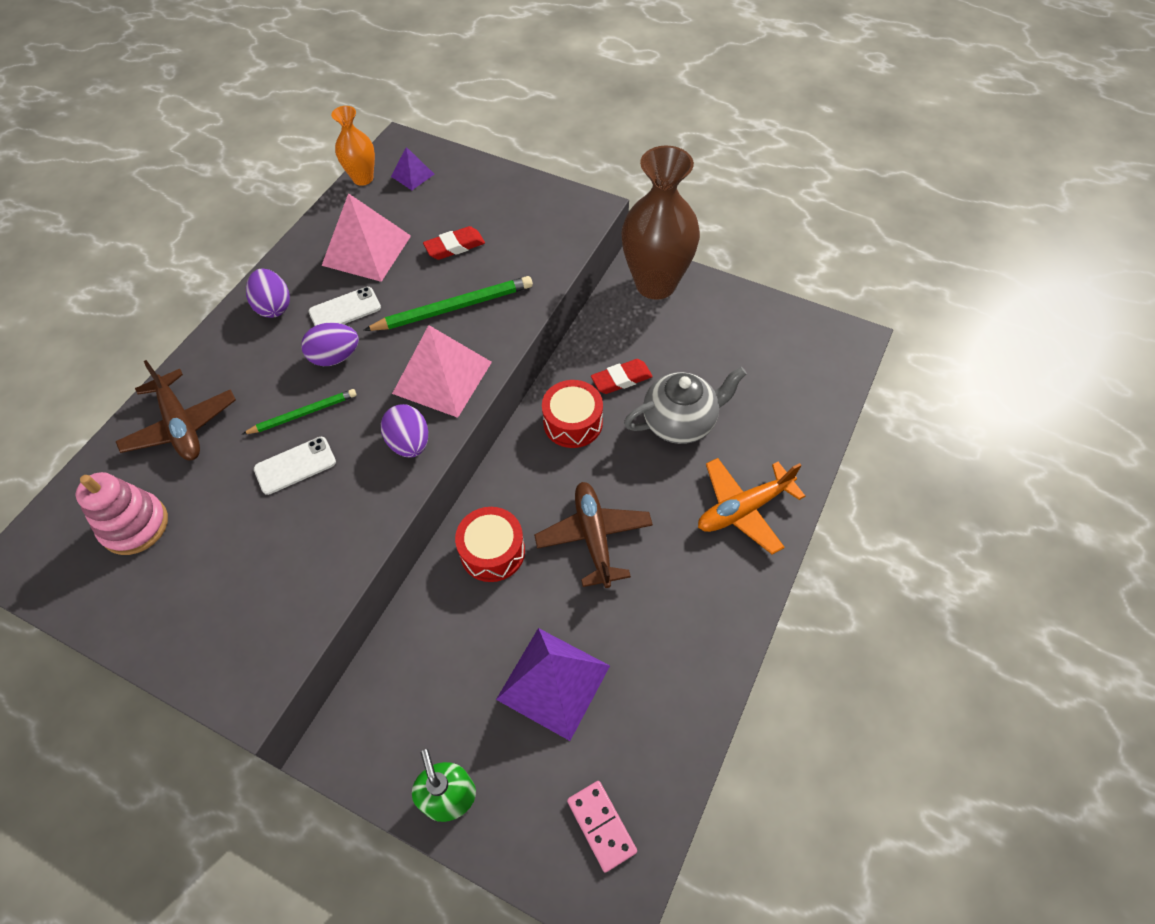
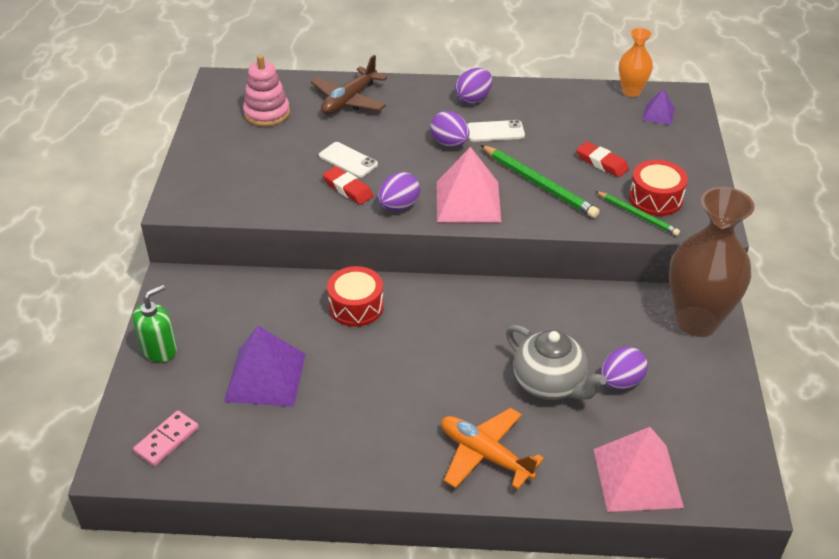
camera: 65 degrees right, 15 degrees down
(303, 413) = (392, 147): green pencil -> green pencil (637, 215)
(345, 310) = (495, 131): white phone -> white phone turned 45 degrees counterclockwise
(366, 250) = (560, 120): pink pyramid -> pink pyramid (637, 478)
(573, 422) = (503, 314): red drum -> red drum (655, 198)
(594, 537) = (401, 361): brown plane -> none
(621, 379) = (569, 330): red eraser -> red eraser (348, 189)
(701, 368) = (621, 382): none -> purple egg

